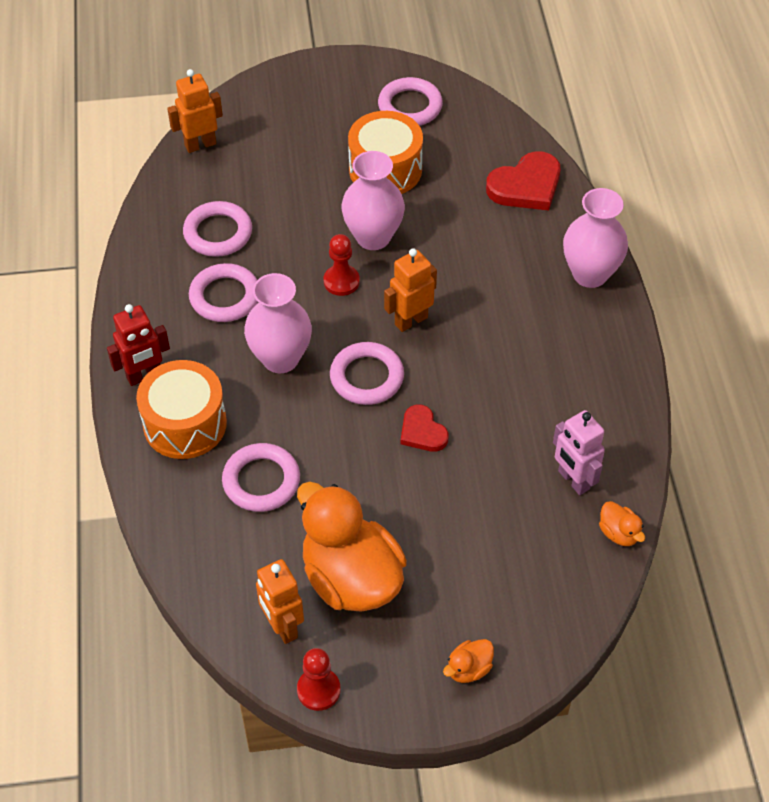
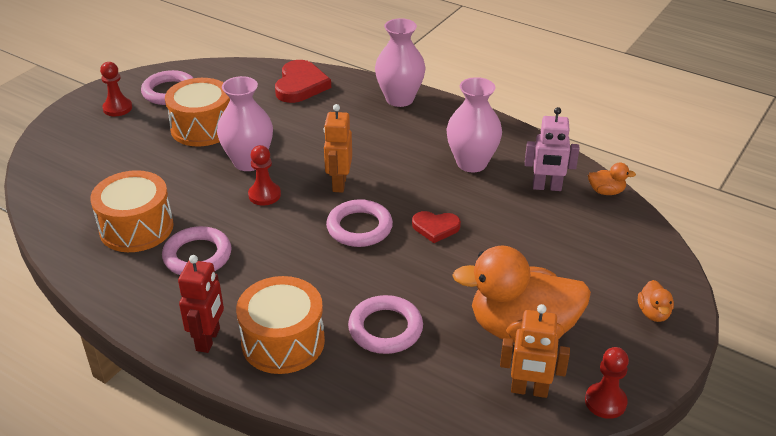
camera: 50 degrees left, 15 degrees down
(200, 144) = (46, 193): orange robot -> none
(218, 233) = (136, 228): pink ring -> orange drum
(280, 358) = (290, 259): pink vase -> pink vase (471, 163)
(349, 93) = (117, 108): none -> red pawn

